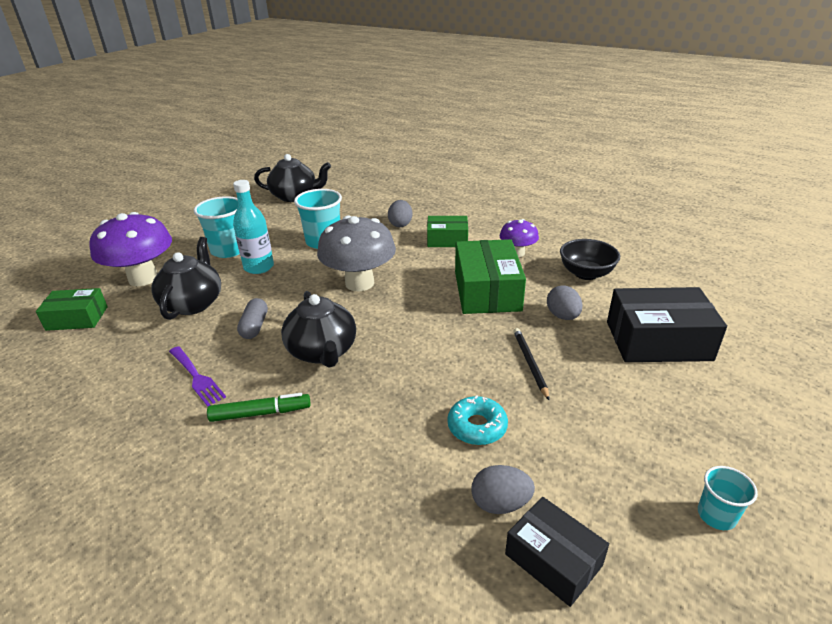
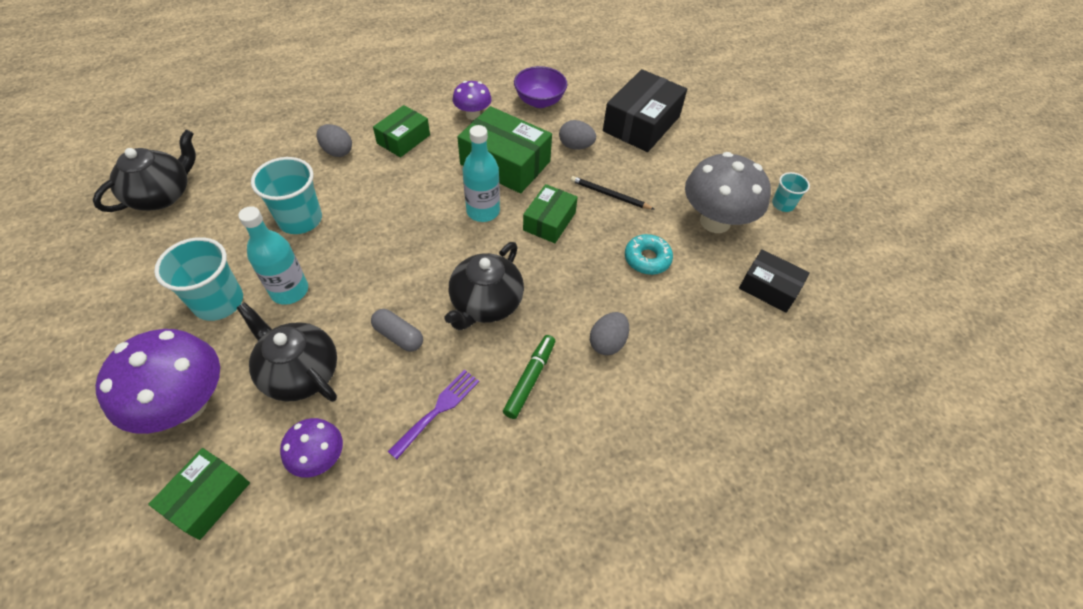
camera: 60 degrees left, 20 degrees up
(125, 345) = (320, 458): none -> purple mushroom
(197, 377) = (438, 410): purple fork -> purple fork turned 45 degrees counterclockwise
(322, 352) = (486, 303): black teapot -> black teapot turned 105 degrees clockwise
(359, 283) = (408, 230): grey mushroom -> grey mushroom (715, 221)
(419, 305) = (483, 211): none -> turquoise bottle
(450, 343) = (549, 221): none -> green box
(500, 503) = (717, 286): grey egg -> grey egg (607, 342)
(553, 560) = (769, 288): black box -> black box turned 45 degrees clockwise
(586, 274) = (539, 101): black bowl -> purple bowl

